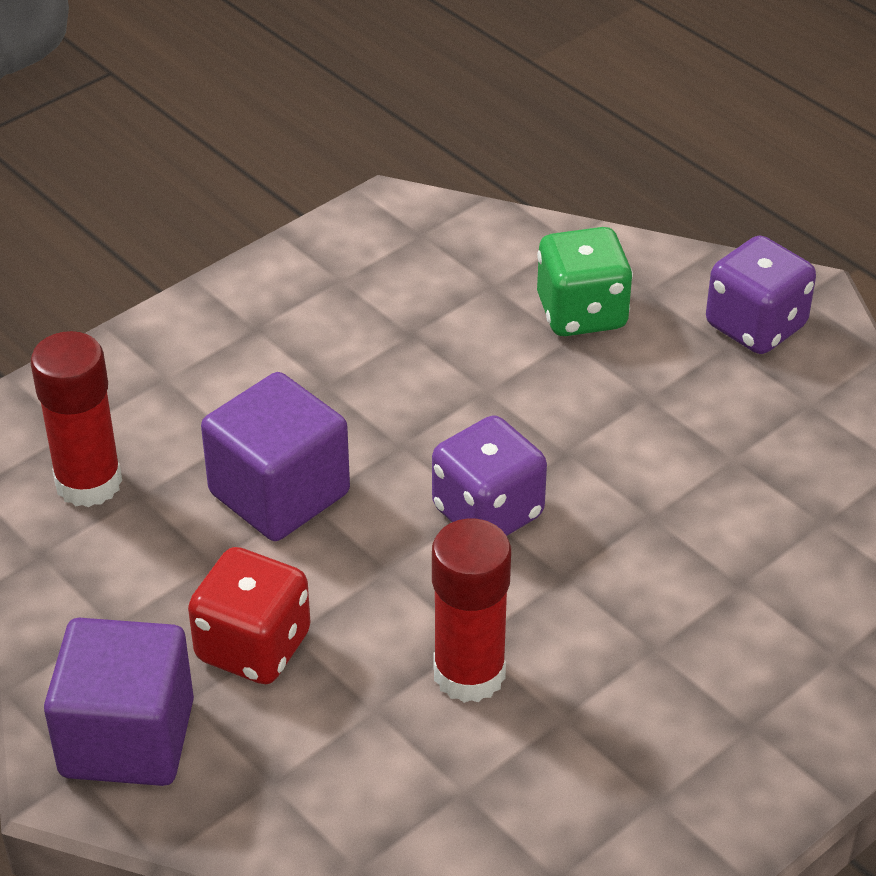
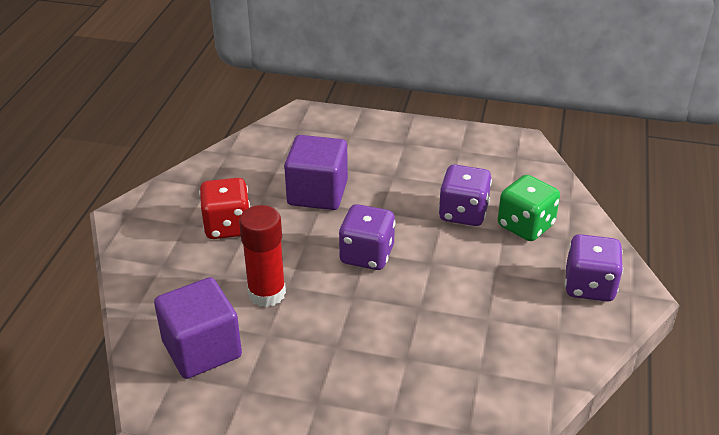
camera: 55 degrees right, 5 degrees down
(88, 483) = (274, 145): red glue stick -> none
(127, 738) = (153, 218): purple cube -> purple cube (202, 349)
(493, 358) = (463, 213): none -> purple dice

